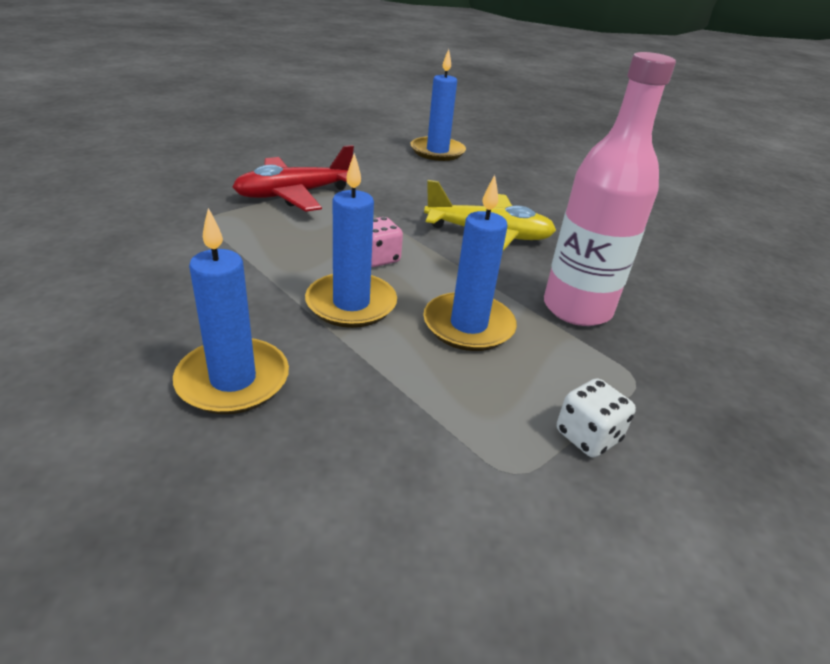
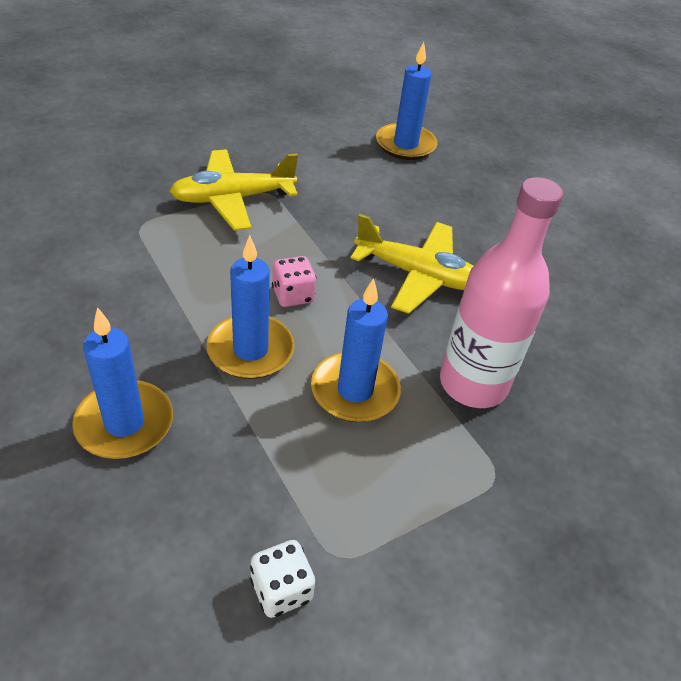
camera: 10 degrees right, 10 degrees up
(294, 195) = (233, 199): red plane -> yellow plane
(587, 436) = (420, 531): white dice -> white dice (281, 590)

